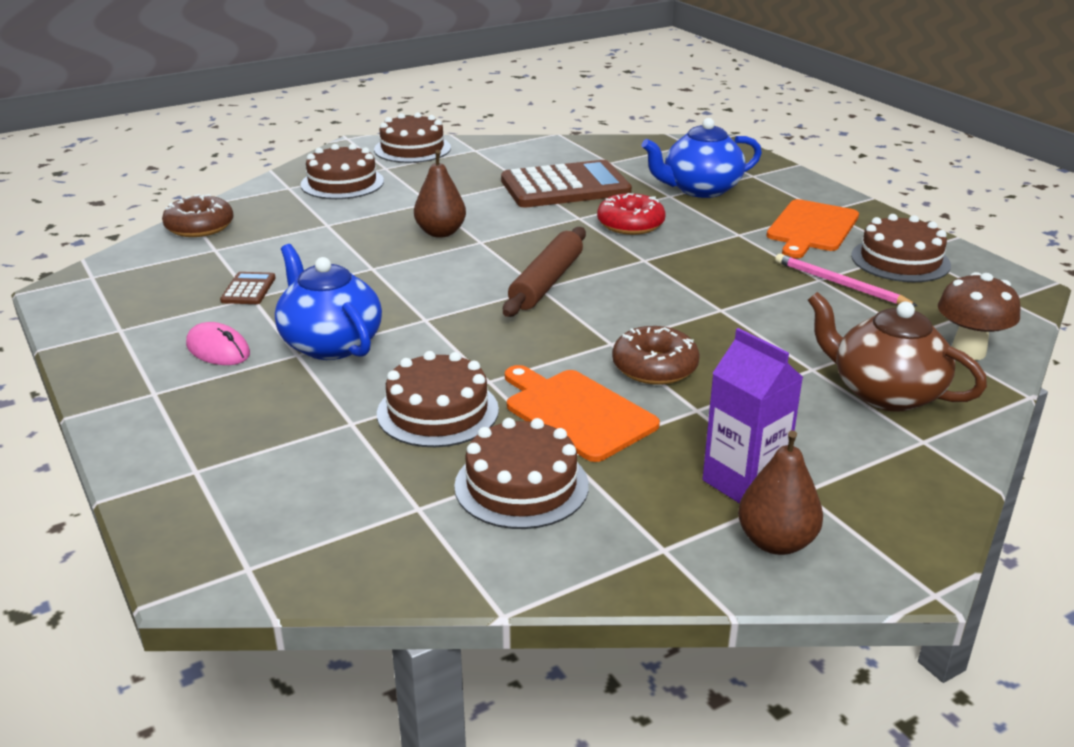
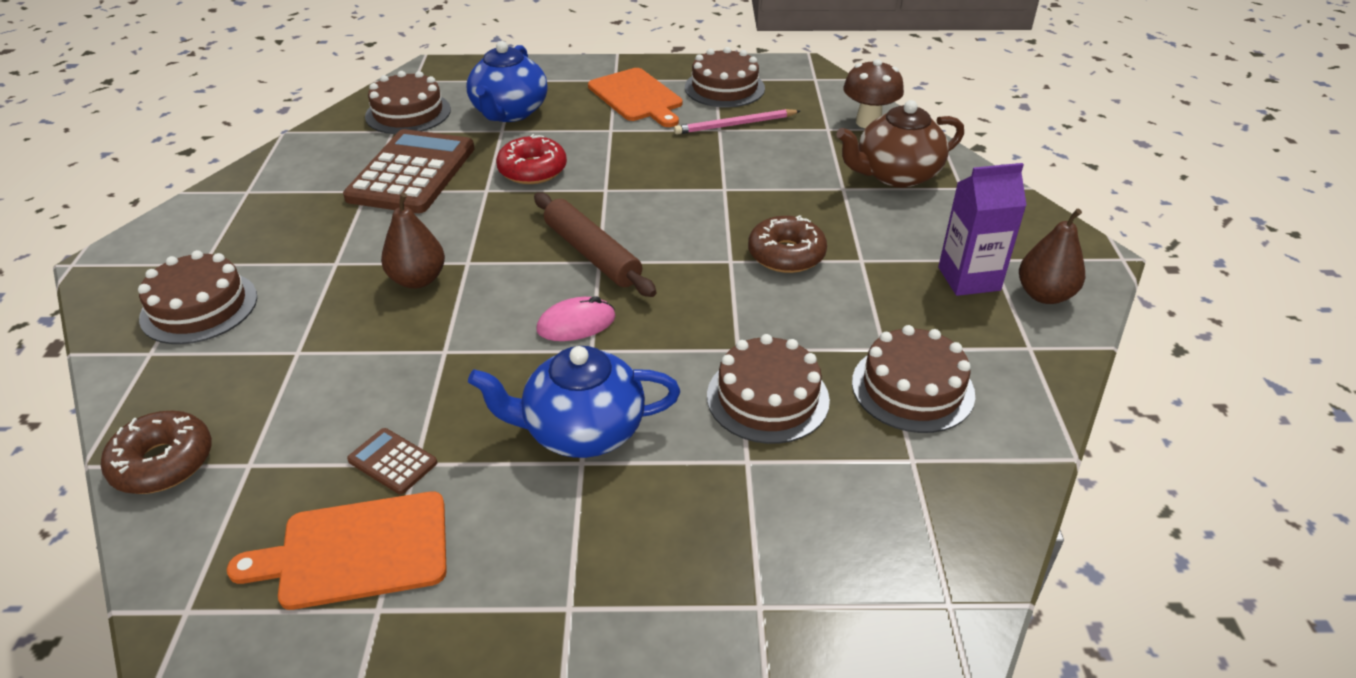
camera: 60 degrees left, 10 degrees up
(218, 349) = (515, 525): pink mouse -> pink mouse (576, 324)
(412, 149) = (180, 229): brown cake -> brown cake (408, 113)
(576, 412) = (825, 319): orange cutting board -> orange cutting board (356, 551)

